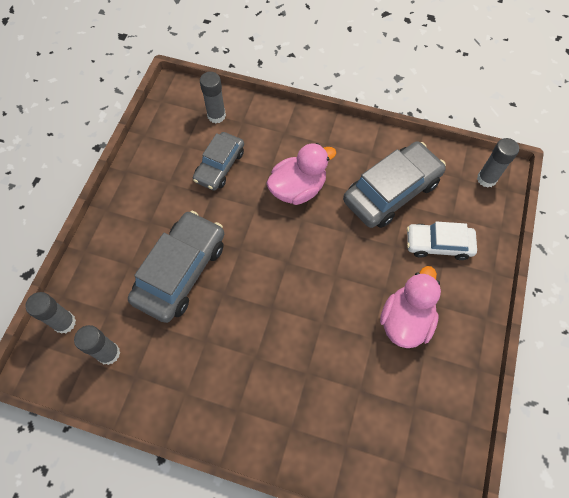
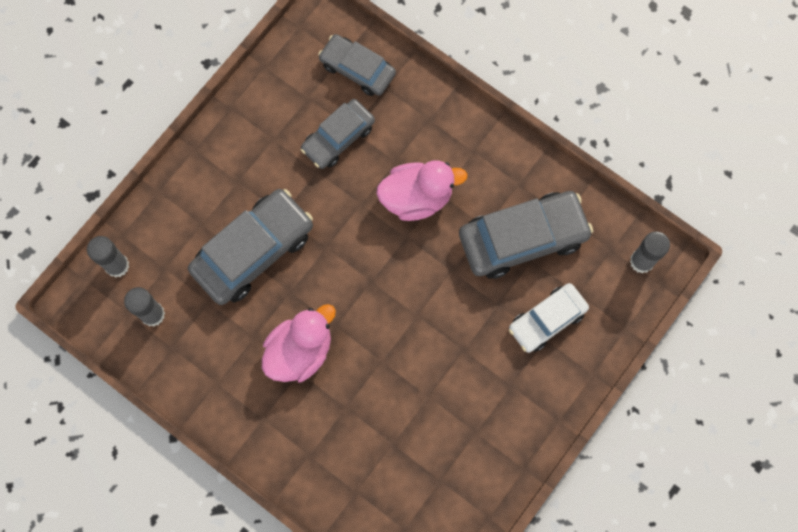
camera: 20 degrees right, 10 degrees up
(216, 116) = (357, 69): grey glue stick -> grey car
(405, 320) = (471, 390): pink duck -> pink duck (300, 351)
(438, 244) = (547, 320): white car -> white car turned 60 degrees counterclockwise

